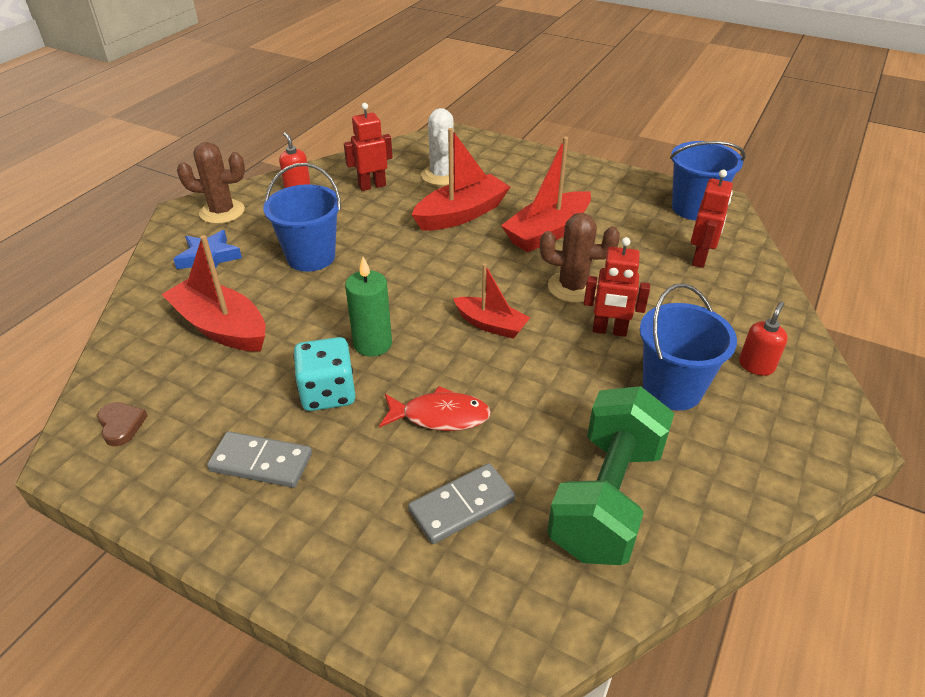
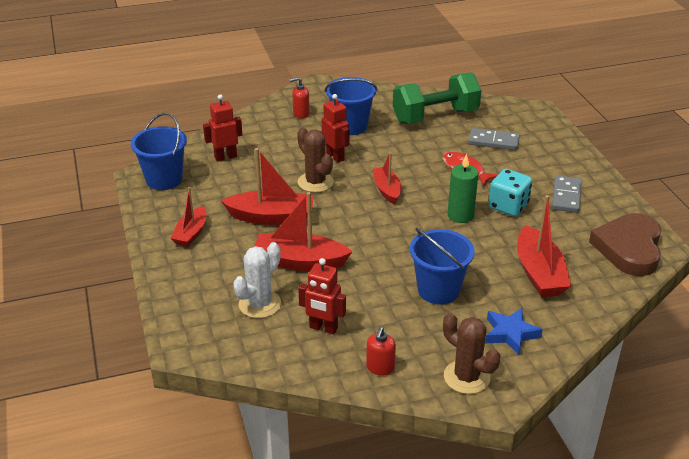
camera: 135 degrees left, 5 degrees down
(121, 425) = (629, 248): brown heart -> brown heart, size x2.42
(261, 462) = (566, 196): grey domino -> grey domino turned 45 degrees clockwise
(580, 186) = (191, 233): none -> red boat

